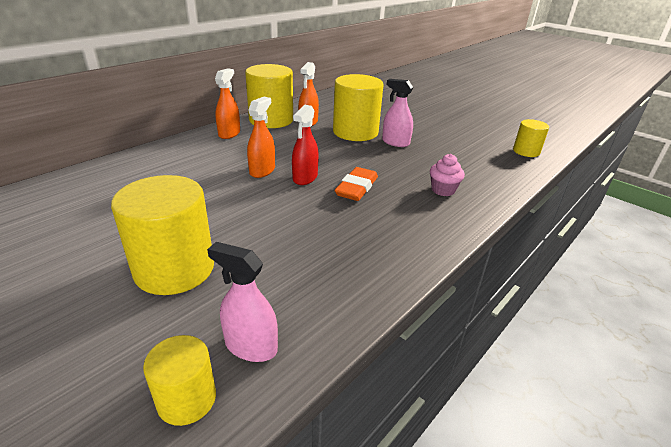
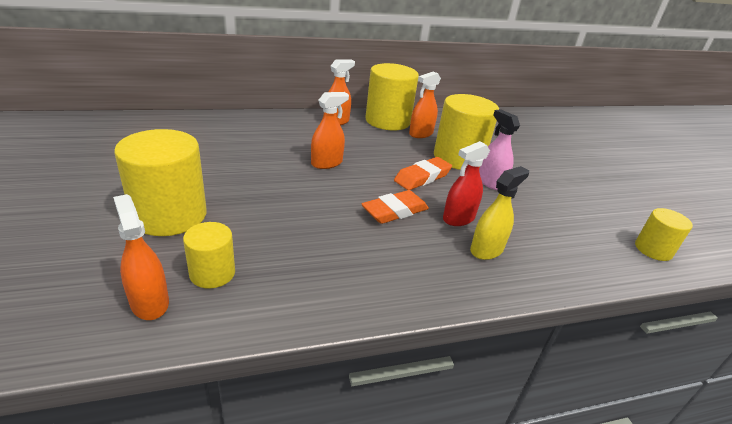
camera: 30 degrees right, 0 degrees up
(187, 399) = (66, 316): yellow cylinder -> yellow cylinder (212, 273)
(251, 346) = (149, 302): pink spray bottle -> orange spray bottle
(305, 178) = (357, 183): red spray bottle -> red spray bottle (458, 218)
(347, 155) = (422, 177): none -> orange eraser
(443, 190) = (486, 250): pink cupcake -> yellow spray bottle

